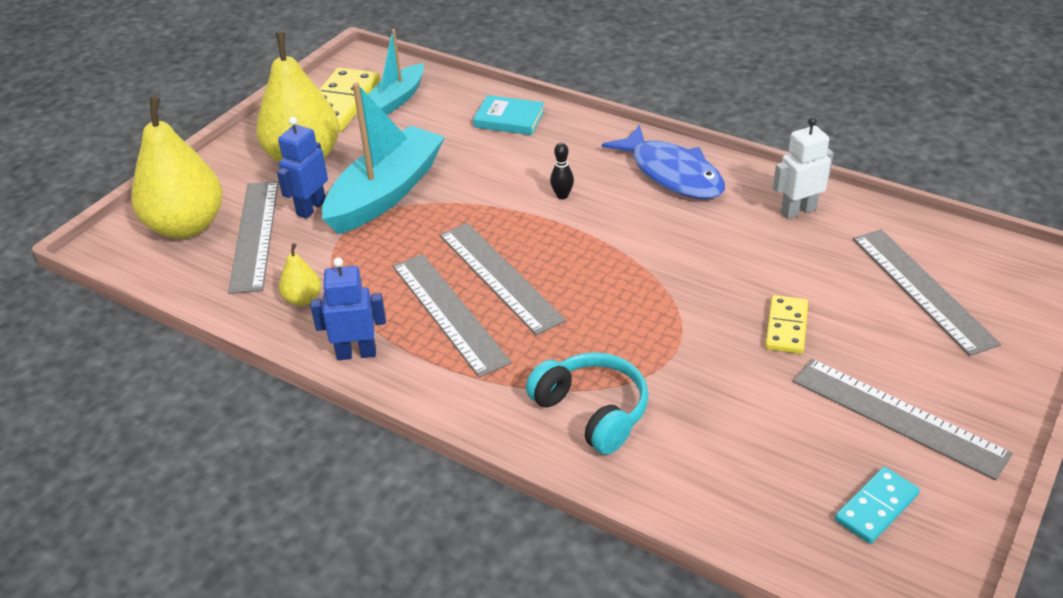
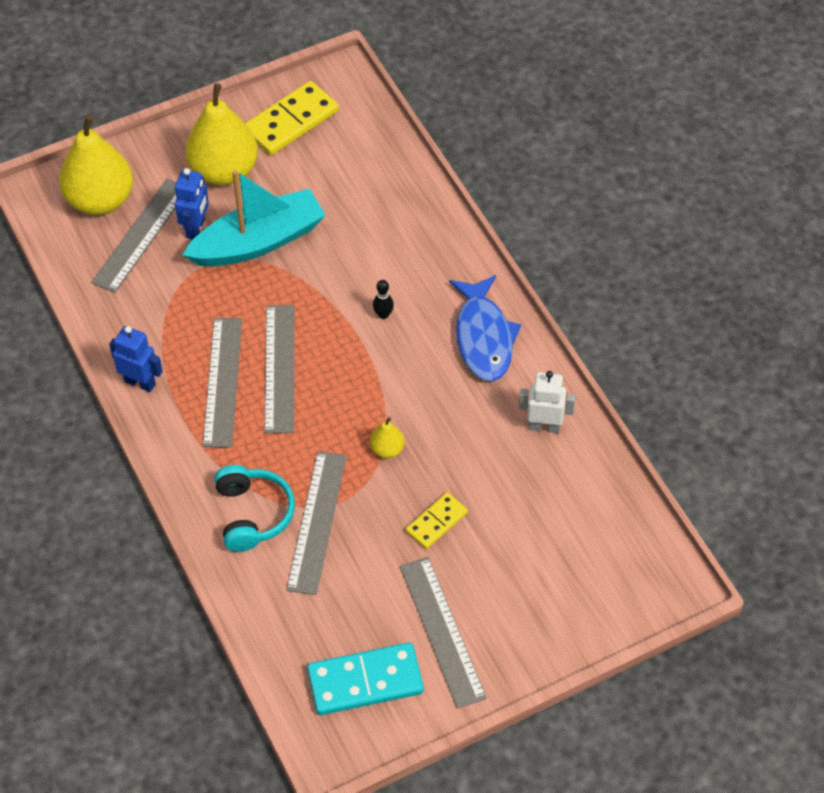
camera: 30 degrees right, 15 degrees up
(303, 299) = (136, 315): yellow pear -> yellow pear (387, 449)
(311, 208) = (196, 228): blue robot -> blue robot turned 135 degrees clockwise
(396, 100) = (337, 139): turquoise boat -> none
(509, 119) = (407, 209): turquoise book -> none
(876, 508) = (365, 681): turquoise domino -> turquoise domino, size x1.71
(922, 289) = (562, 546): grey ruler -> grey ruler (316, 522)

